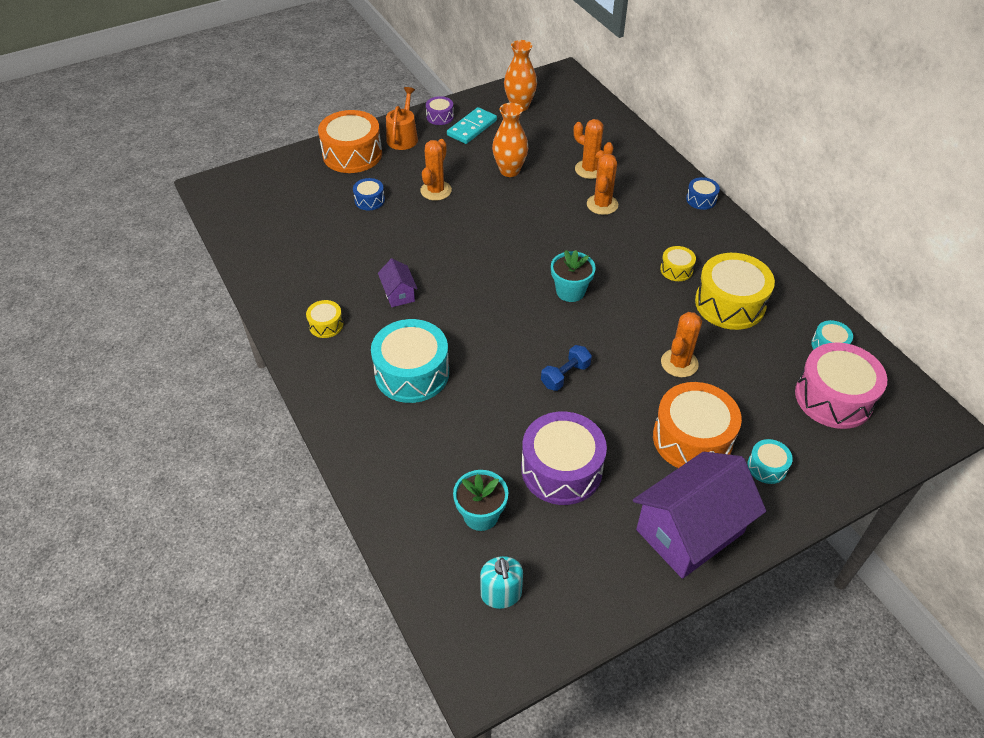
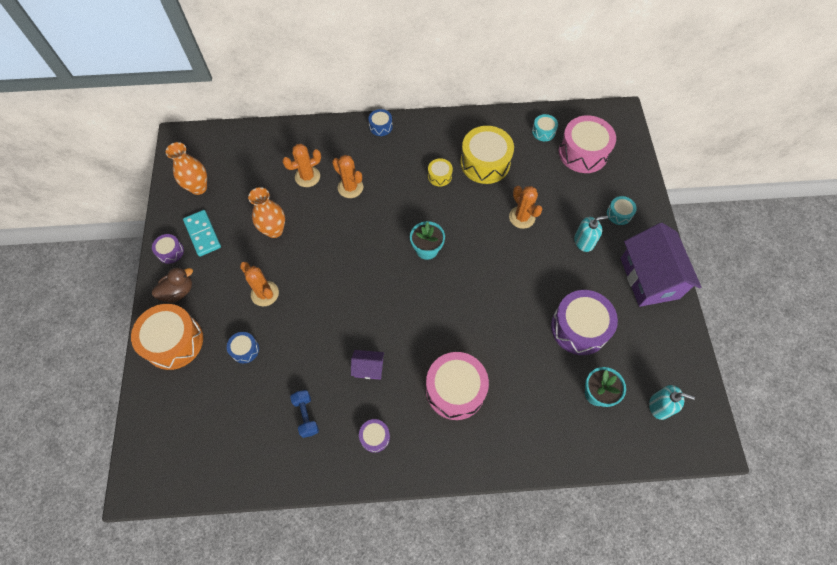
camera: 65 degrees left, 15 degrees up
(326, 325) = (375, 437): yellow drum -> purple drum
(403, 137) = (178, 291): orange watering can -> brown duck
(412, 373) = (455, 390): turquoise drum -> pink drum
(565, 375) = (502, 289): blue dumbbell -> blue dumbbell (306, 415)
(692, 439) = (584, 241): orange drum -> turquoise soap dispenser

